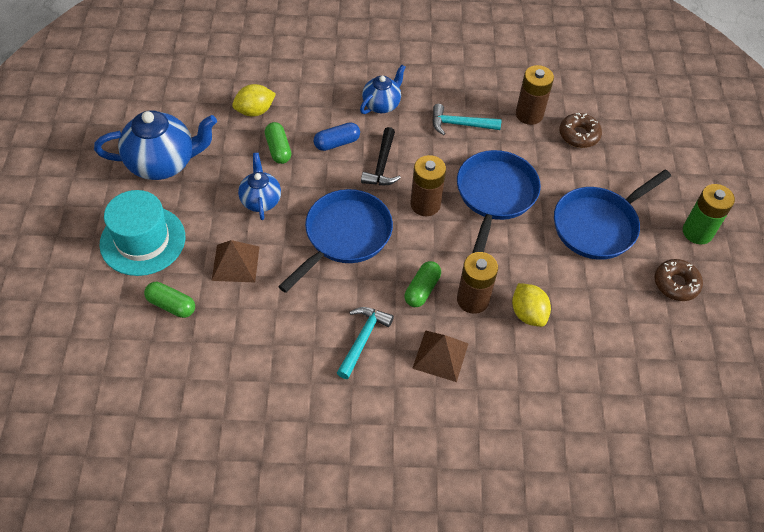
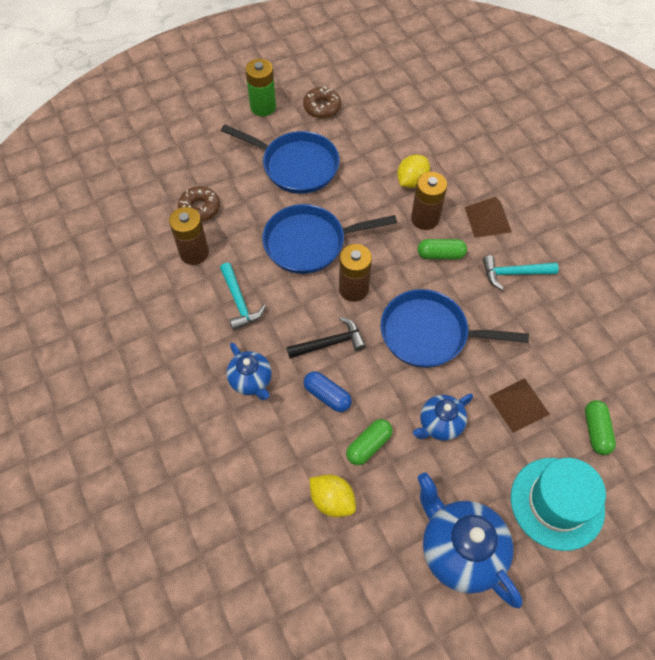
camera: 115 degrees left, 5 degrees up
(381, 104) = (251, 381): blue teapot -> blue teapot turned 135 degrees counterclockwise

